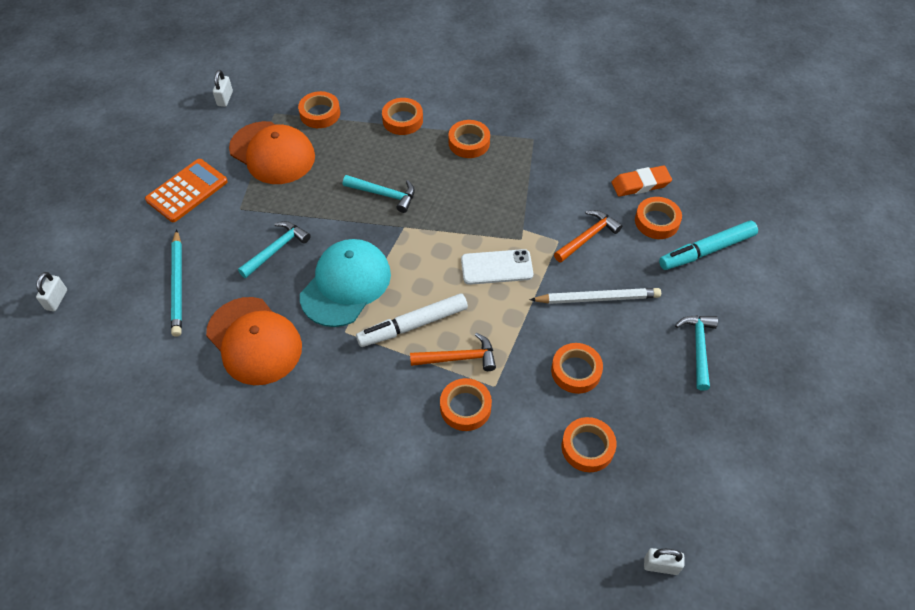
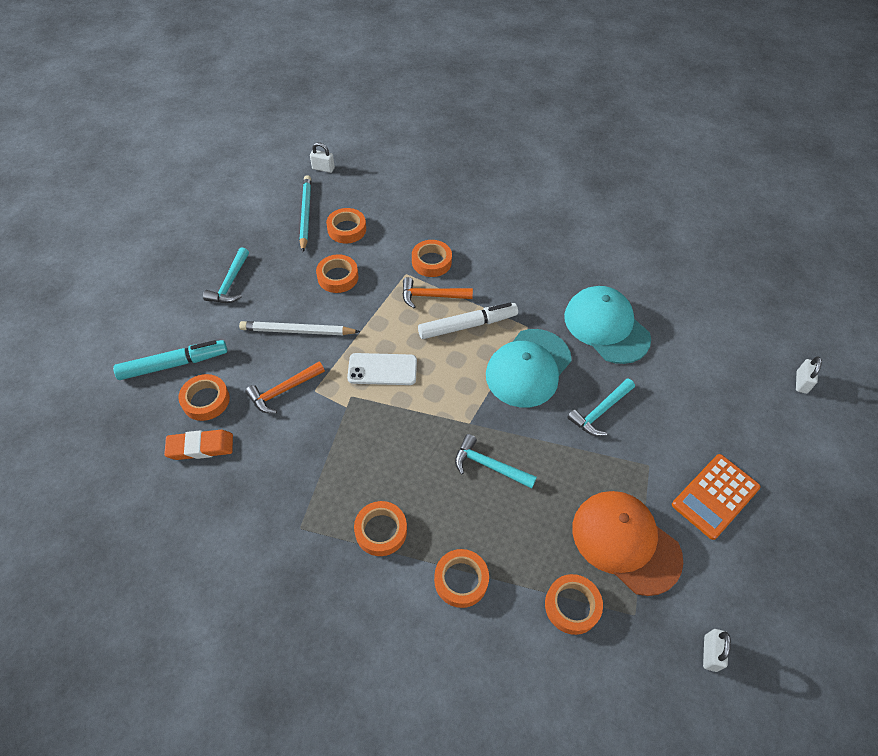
camera: 175 degrees left, 0 degrees up
(178, 285) = (690, 384): turquoise pencil -> turquoise pencil (305, 214)
(254, 341) = (606, 327): orange cap -> turquoise cap

